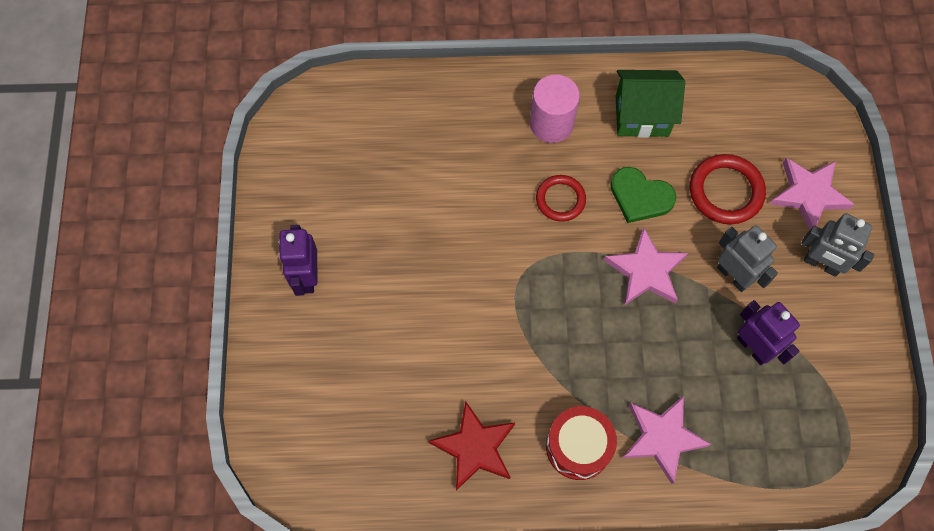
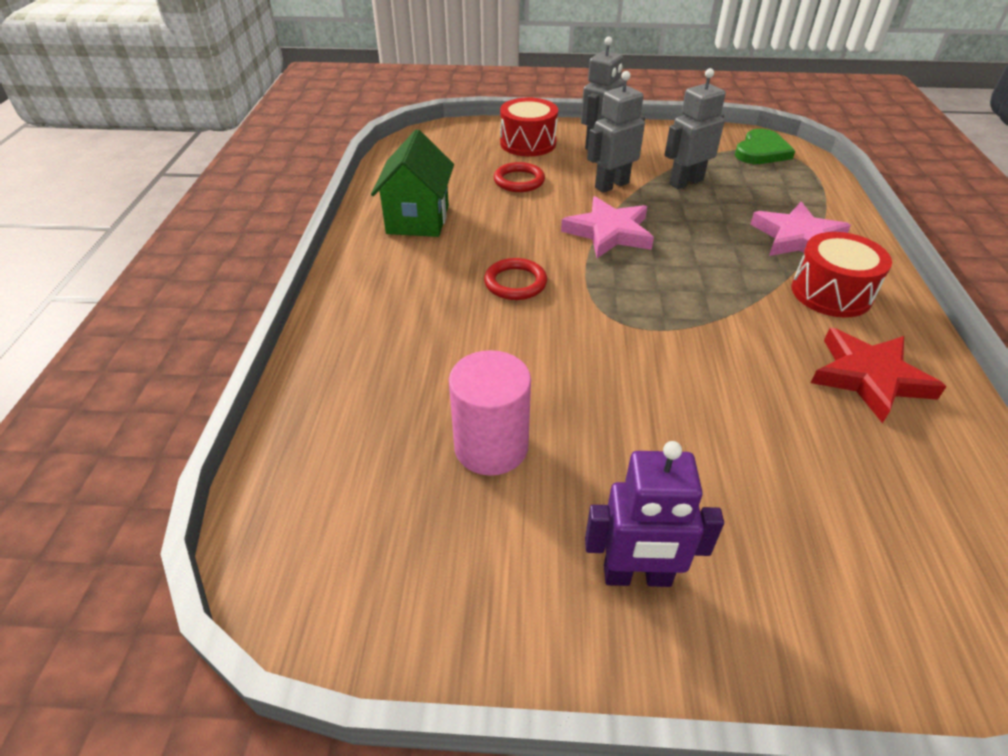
camera: 85 degrees left, 25 degrees down
(551, 123) = (408, 282): pink cylinder -> pink cylinder (491, 447)
(640, 197) = (518, 228): green heart -> green heart (761, 151)
(726, 191) = (519, 181): red ring -> red ring, size x0.66
(753, 347) = (686, 182): purple robot -> grey robot
(809, 195) = (528, 143): pink star -> red drum

